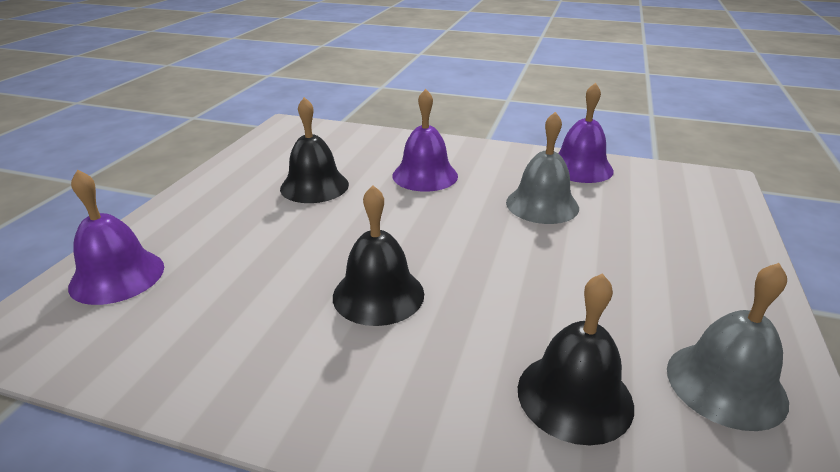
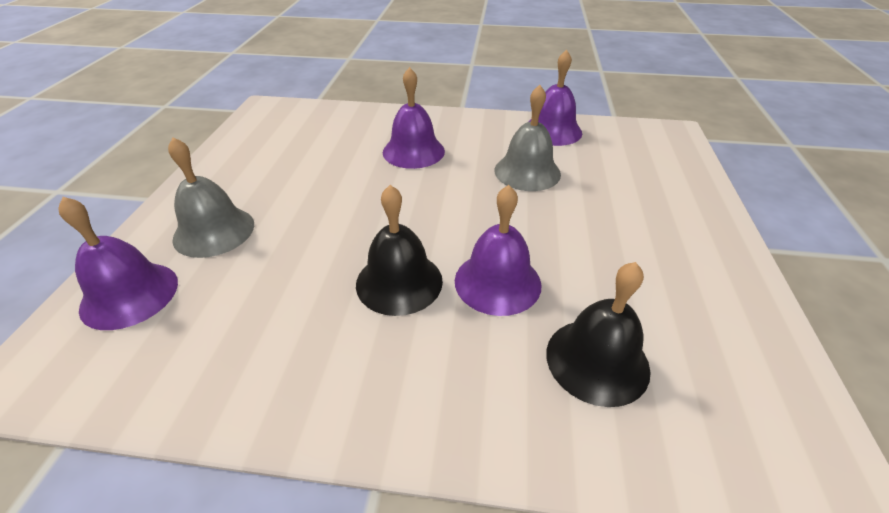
camera: 10 degrees left, 10 degrees up
(314, 186) = (309, 173): black bell -> none
(482, 306) = (497, 282): none -> purple bell
(725, 384) = (717, 330): grey bell -> grey bell (214, 231)

